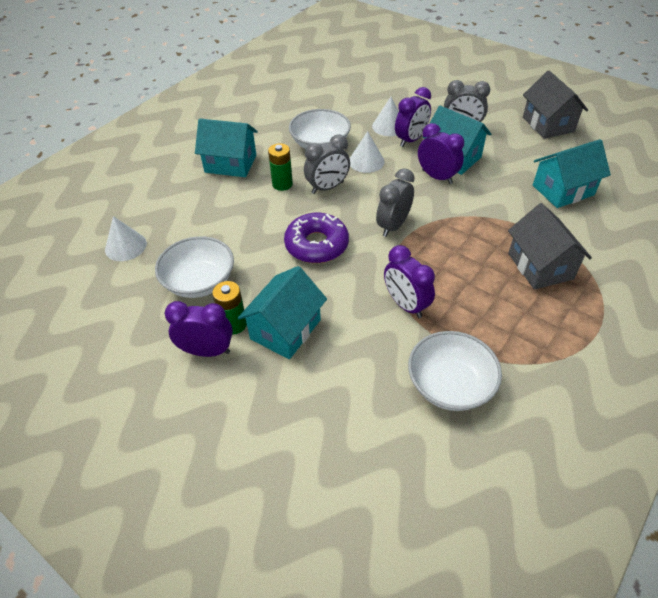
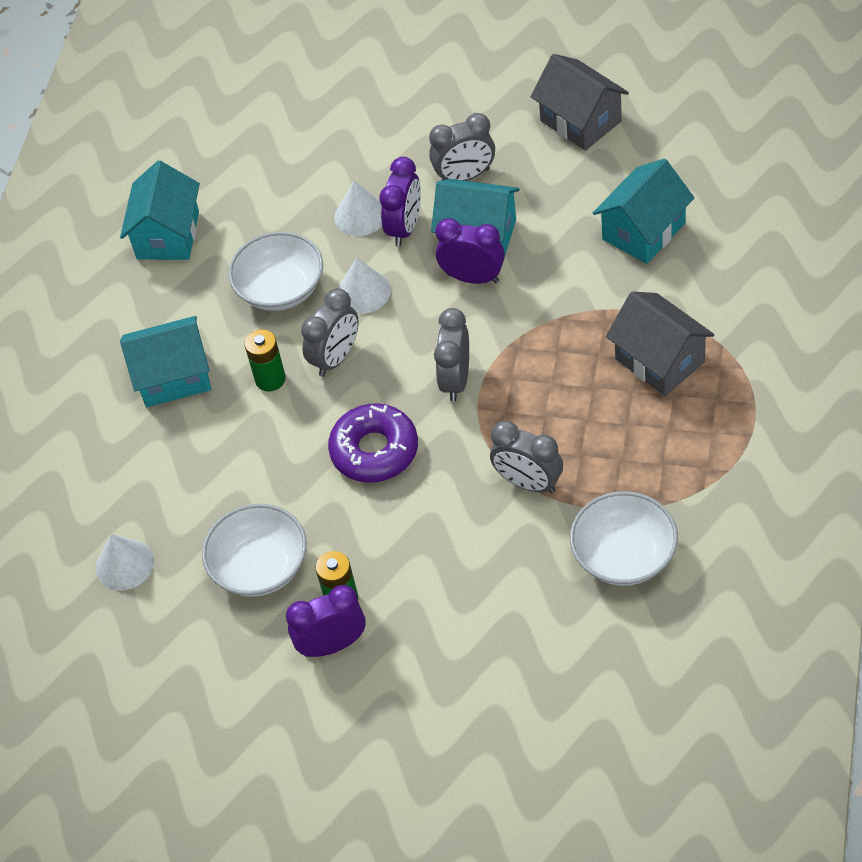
camera: 20 degrees left, 5 degrees up
(285, 329) = (406, 577): turquoise house -> turquoise house (168, 235)
(406, 305) = (528, 483): purple clock -> grey clock

